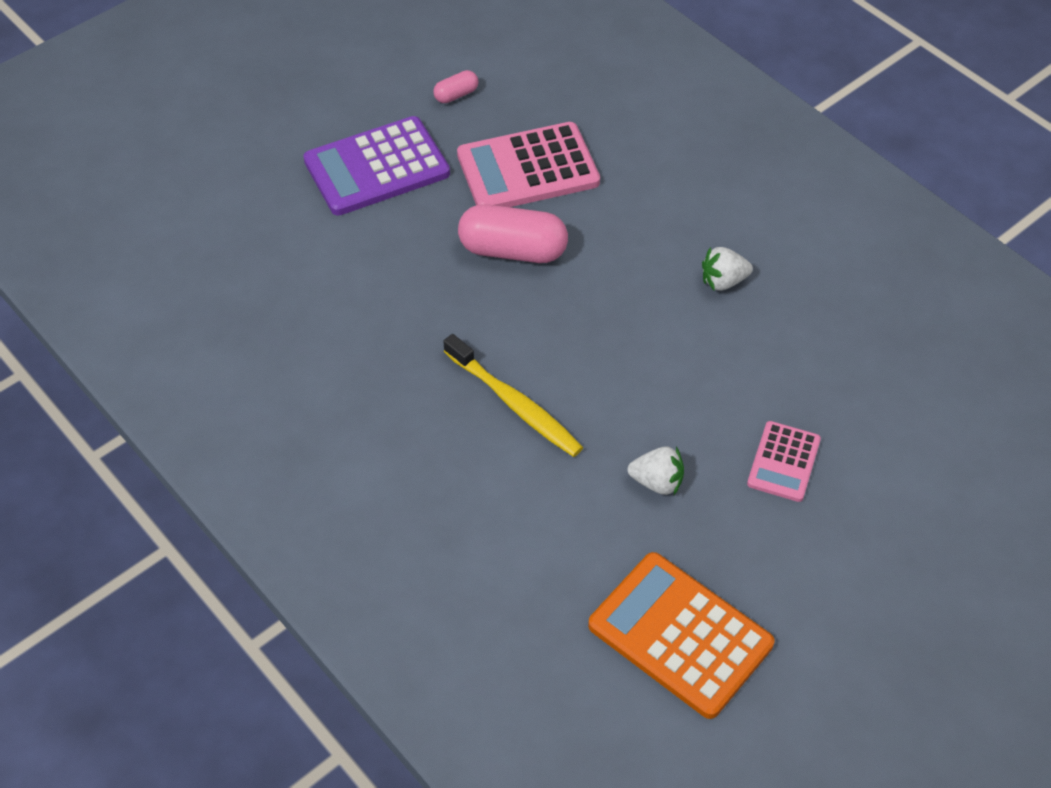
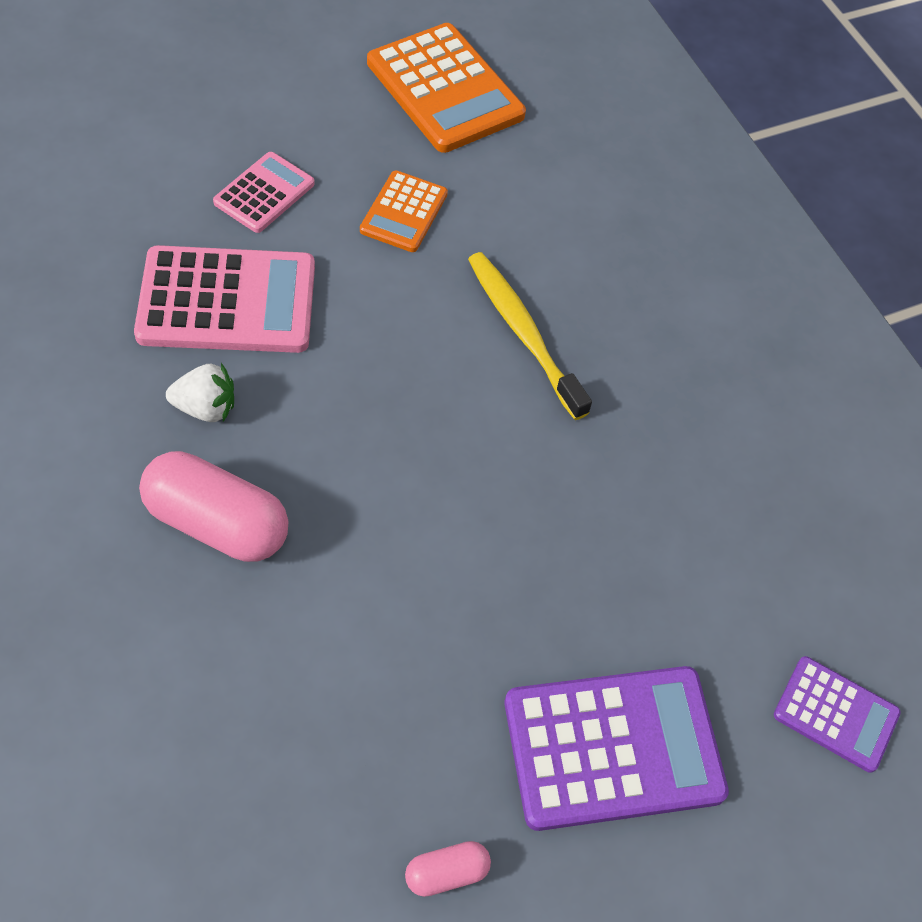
camera: 170 degrees left, 5 degrees up
(236, 217) = (835, 714): none -> purple calculator
(512, 250) = (456, 535): pink capsule -> pink capsule (217, 523)
(528, 169) = (385, 671): pink calculator -> pink calculator (227, 301)
(657, 482) = (404, 212): white strawberry -> orange calculator

